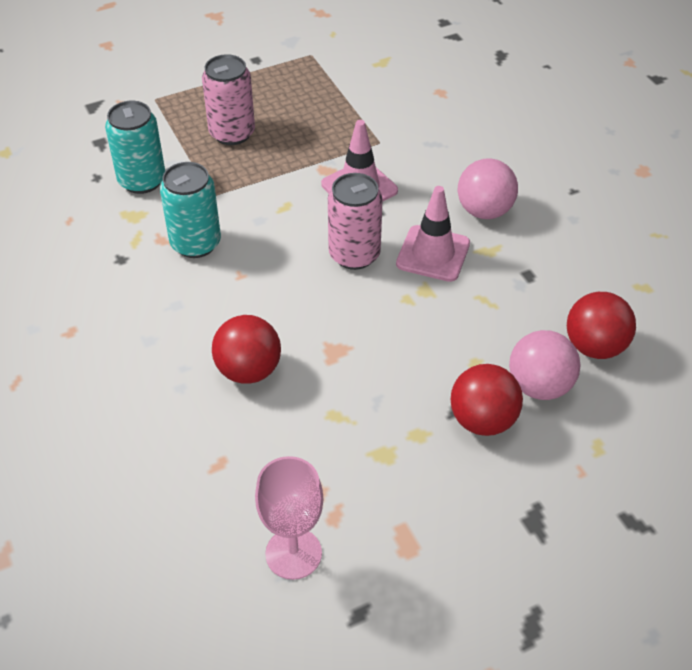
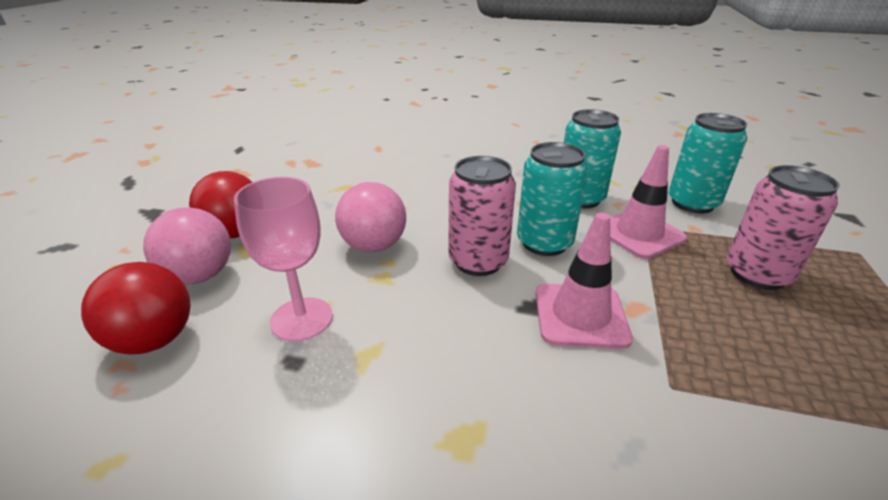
camera: 130 degrees right, 15 degrees down
(248, 370) = (426, 175): red ball -> none
(293, 234) = (544, 243): none -> turquoise can
(293, 553) = (296, 147): pink goblet -> pink goblet (302, 319)
(433, 254) = (417, 309): pink traffic cone -> pink traffic cone (639, 233)
(484, 211) = (430, 400): pink ball -> pink ball (374, 246)

